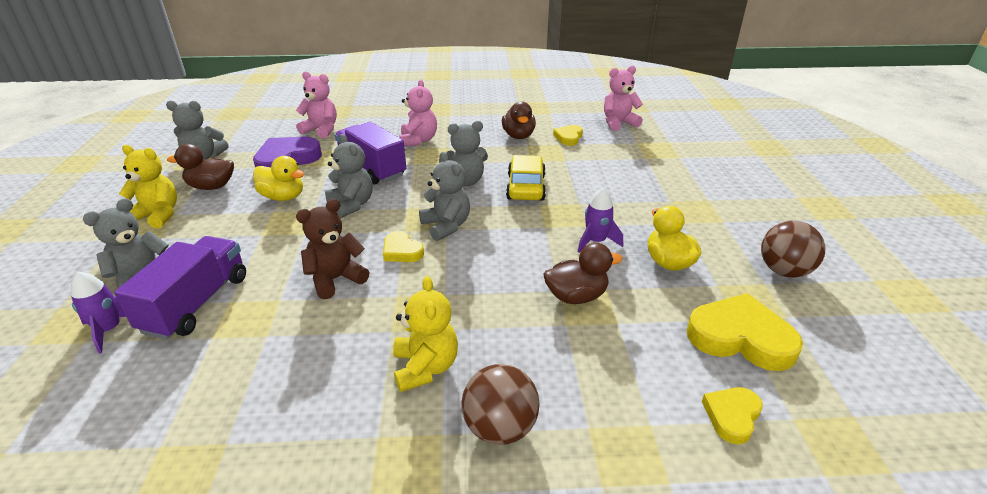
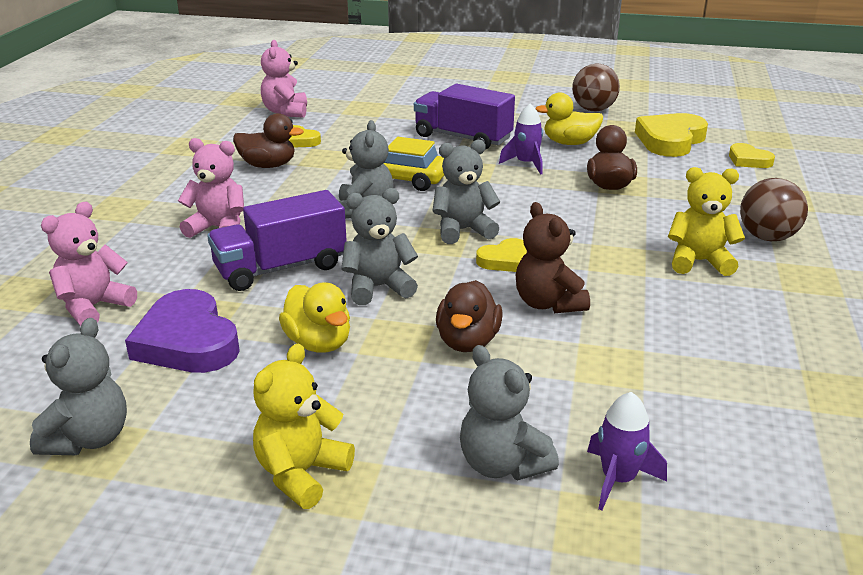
camera: 75 degrees left, 5 degrees down
(197, 303) = (573, 406): purple truck -> purple truck (462, 138)
(211, 186) = (230, 419): brown duck -> brown duck (467, 342)
(283, 197) = (319, 343): yellow duck -> yellow duck turned 105 degrees clockwise

